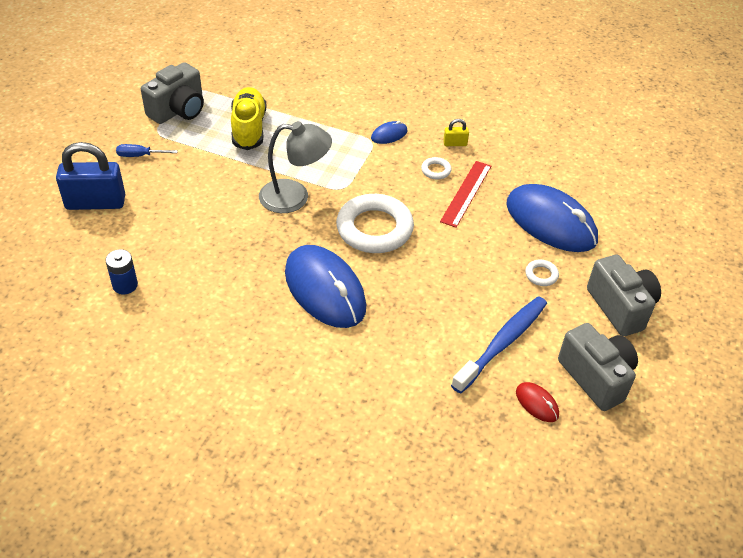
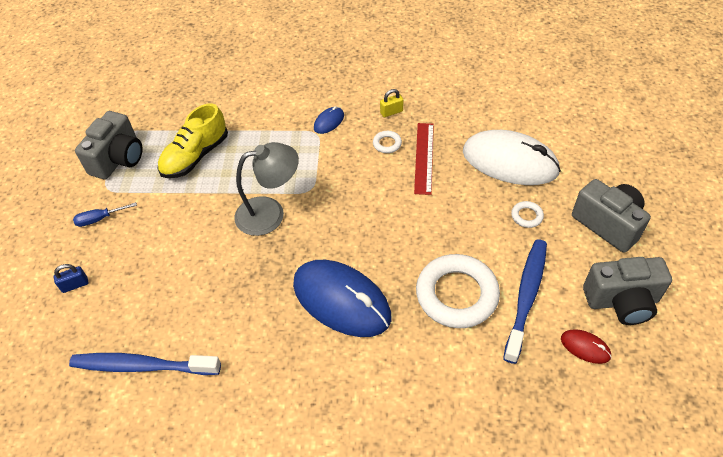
camera: 15 degrees left, 5 degrees up
(95, 202) = (75, 285): blue padlock -> blue padlock, size x0.44
(125, 285) = (143, 366): blue battery -> blue toothbrush
(249, 128) = (195, 156): yellow shoe -> yellow shoe turned 120 degrees counterclockwise
(374, 229) = (359, 221): white ring -> white ring (456, 294)
(551, 222) = (510, 161): blue mouse -> white mouse
(596, 377) = (622, 301): grey camera -> grey camera turned 135 degrees clockwise

